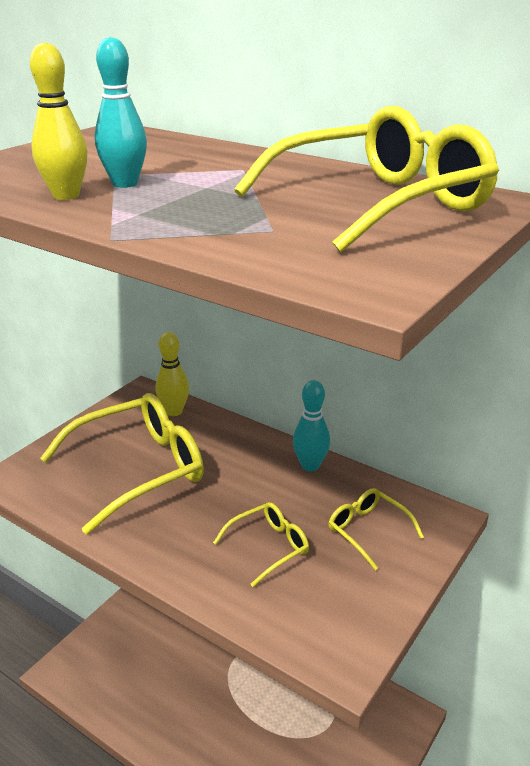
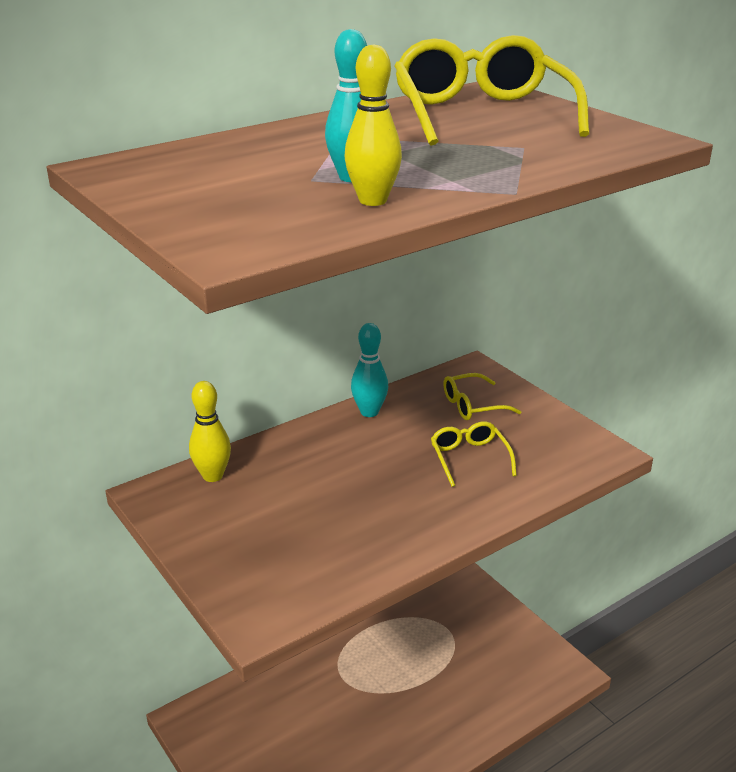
camera: 70 degrees left, 0 degrees up
(139, 469) = (307, 516): yellow glasses -> none

